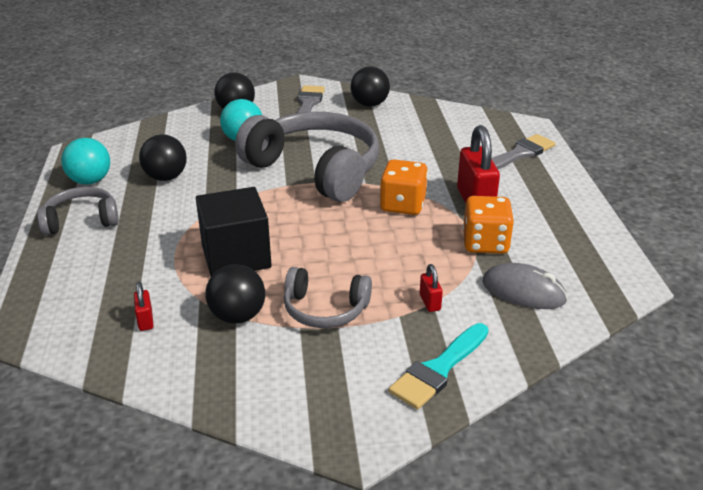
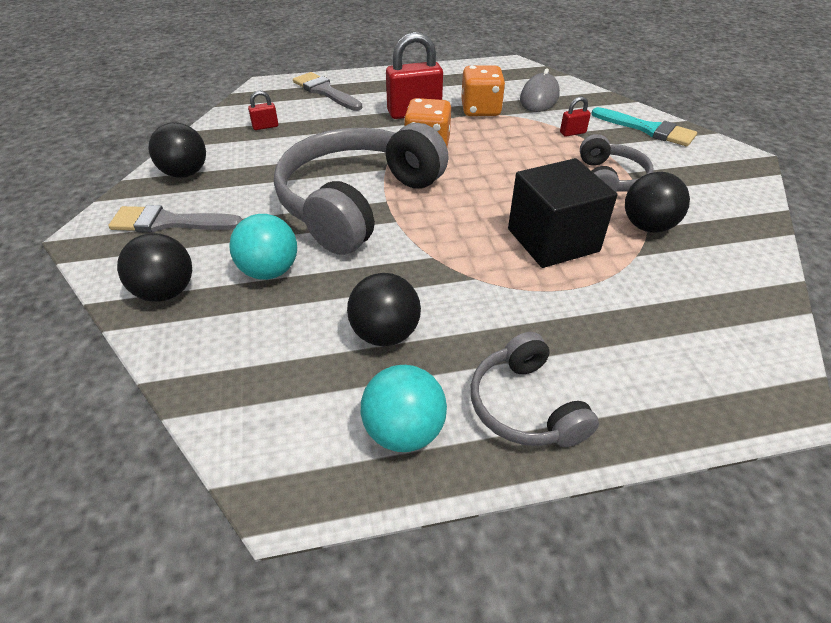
camera: 95 degrees left, 10 degrees up
(145, 321) = (693, 287): red padlock -> red padlock (265, 126)

